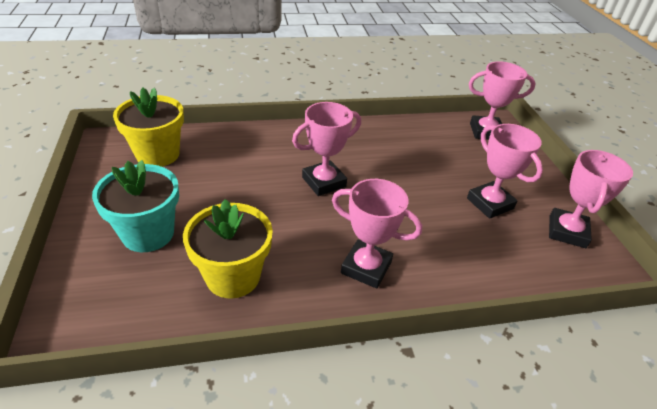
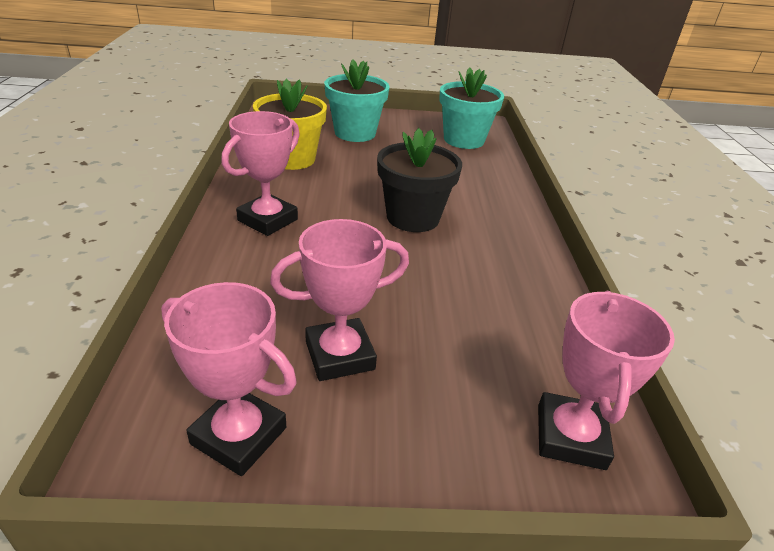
camera: 100 degrees right, 5 degrees down
(158, 154) = (464, 140): yellow flower pot -> turquoise flower pot
(324, 182) = (413, 218): pink trophy -> black flower pot

